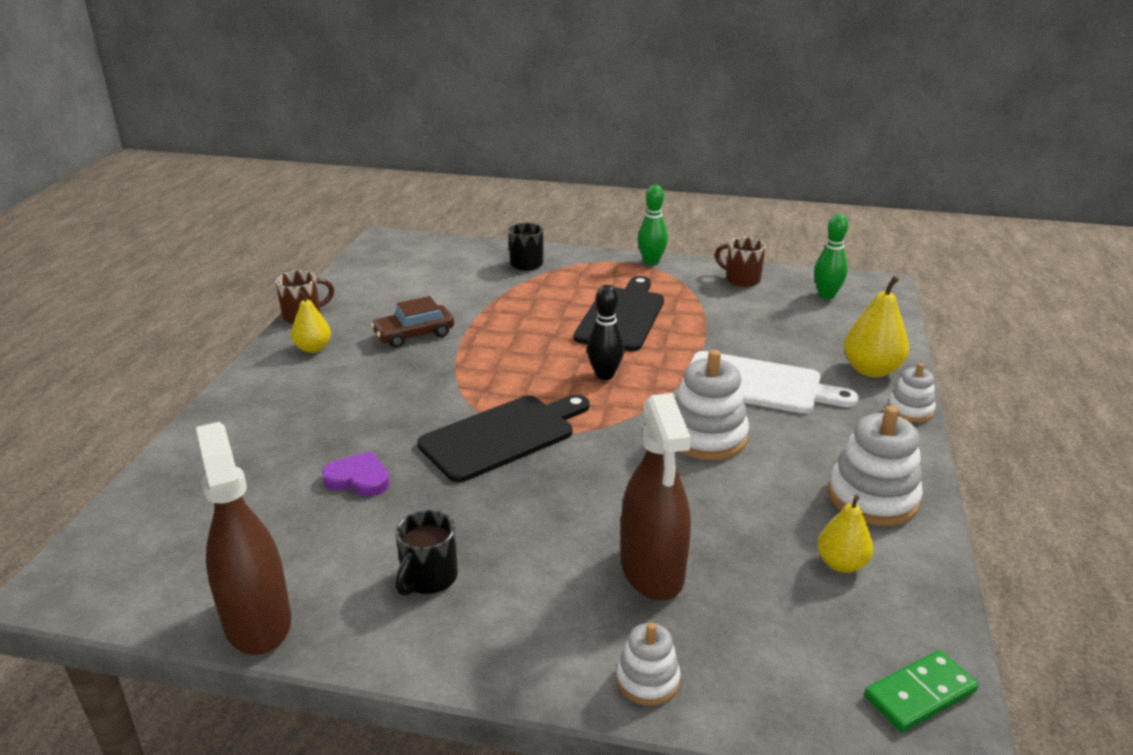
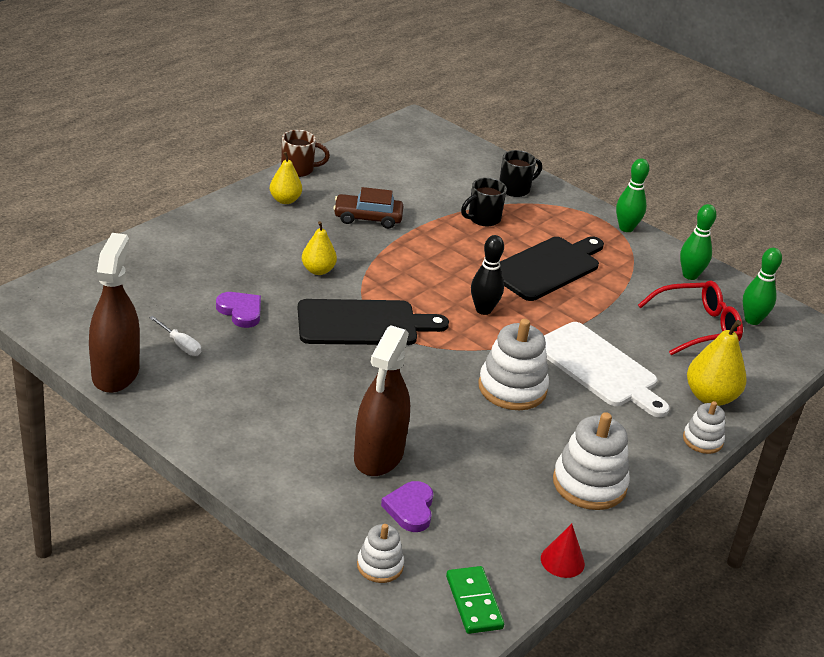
camera: 25 degrees right, 5 degrees up
(316, 548) = (180, 344): none -> white screwdriver
(428, 578) = (233, 394): black mug -> black mug (482, 219)
(647, 680) = (312, 512): white stacking toy -> white stacking toy (380, 565)
(741, 279) = (690, 275): brown mug -> green bowling pin
(744, 616) = (410, 509): none -> purple heart
(794, 317) = (697, 327): none -> red glasses
(841, 564) = (513, 512): yellow pear -> yellow pear (318, 270)
(919, 694) = (474, 602): green domino -> green domino turned 75 degrees clockwise
(941, 593) = (562, 561): none -> red cone

